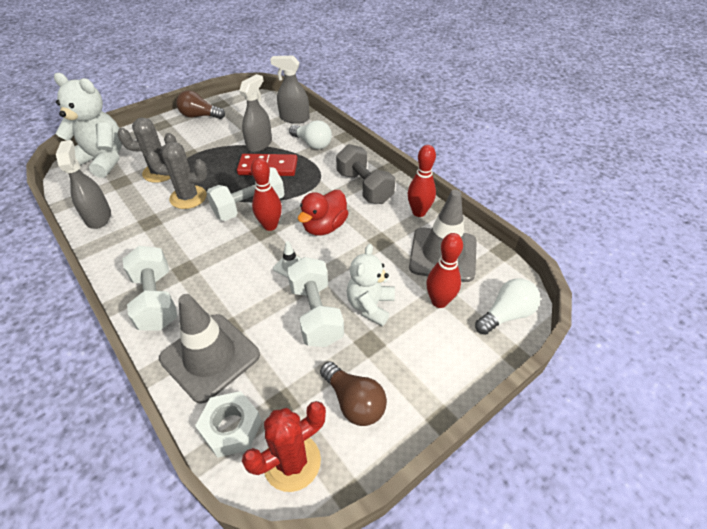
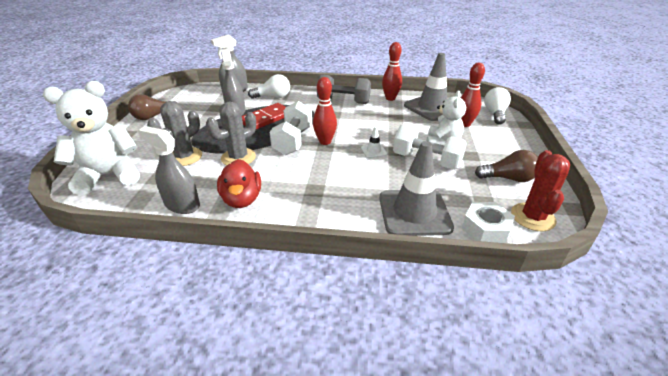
camera: 45 degrees left, 10 degrees down
(156, 300) = (327, 213): white dumbbell -> none
(324, 227) = (356, 126): red duck -> red duck (242, 199)
(370, 306) = (442, 142): white teddy bear -> white teddy bear turned 135 degrees counterclockwise

